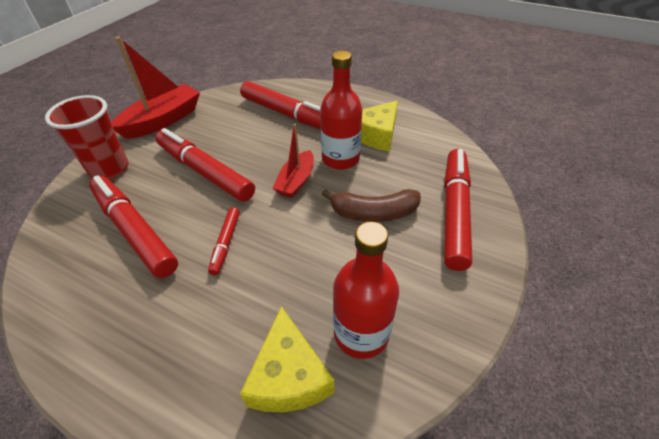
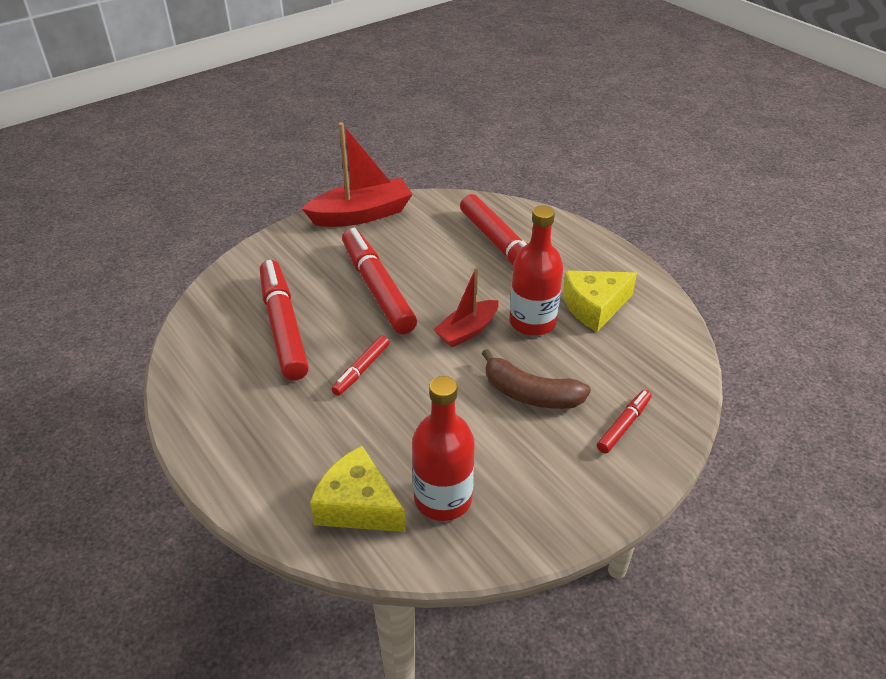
camera: 25 degrees right, 5 degrees down
(109, 169) = (285, 254): red cup -> none
(289, 376) = (357, 505): yellow cheese -> yellow cheese turned 105 degrees clockwise
(454, 212) = (623, 425): red marker -> red marker, size x0.49

